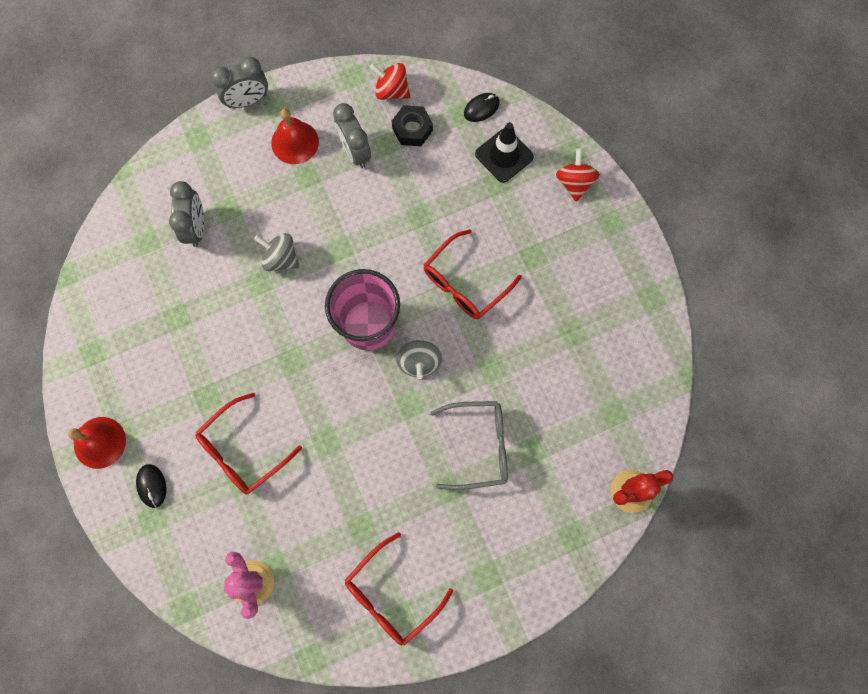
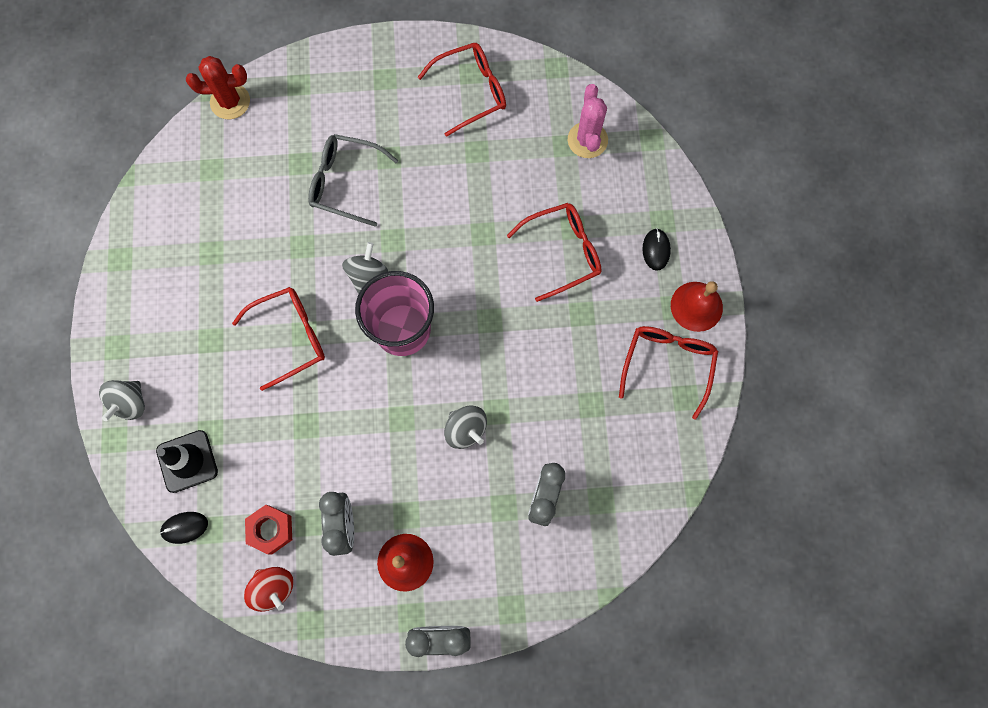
camera: 160 degrees left, 0 degrees up
(115, 377) = (667, 364): none -> red glasses
(412, 129) = (271, 529): black nut -> red nut
(574, 183) = (130, 403): red spinning top -> grey spinning top

